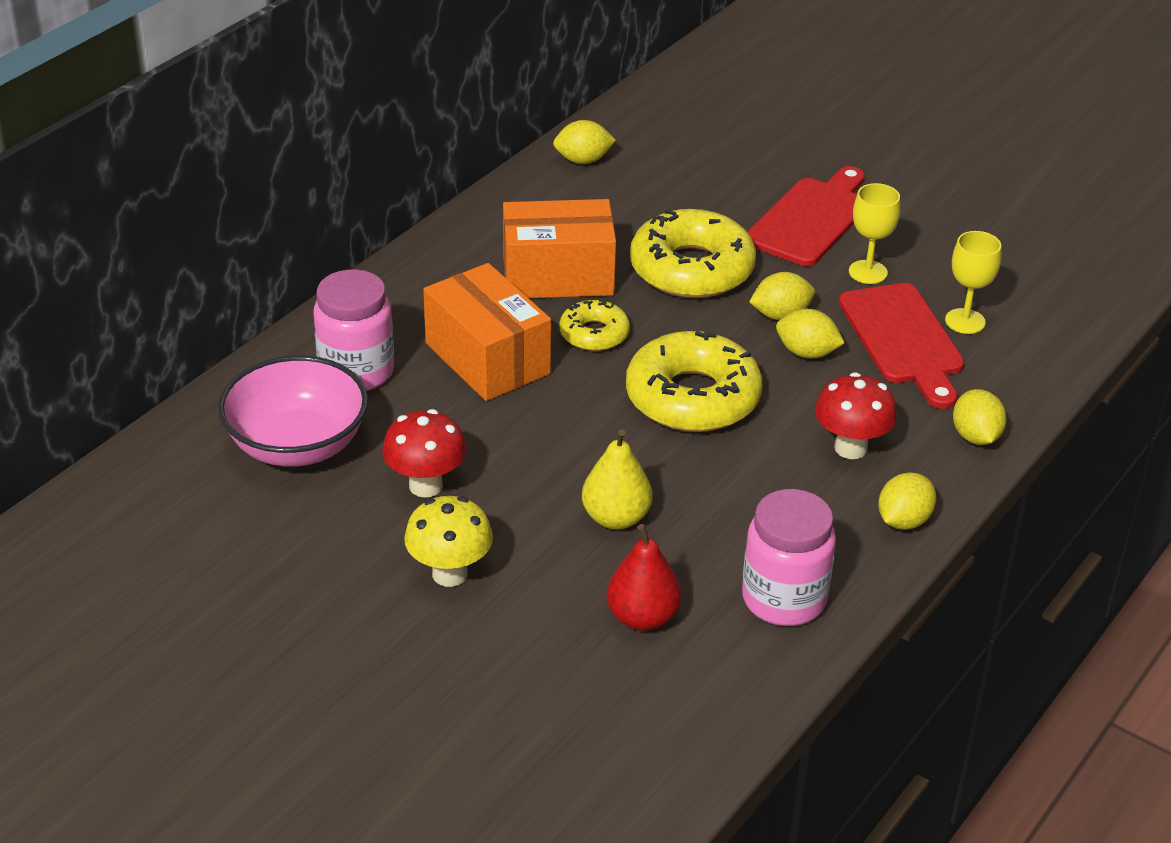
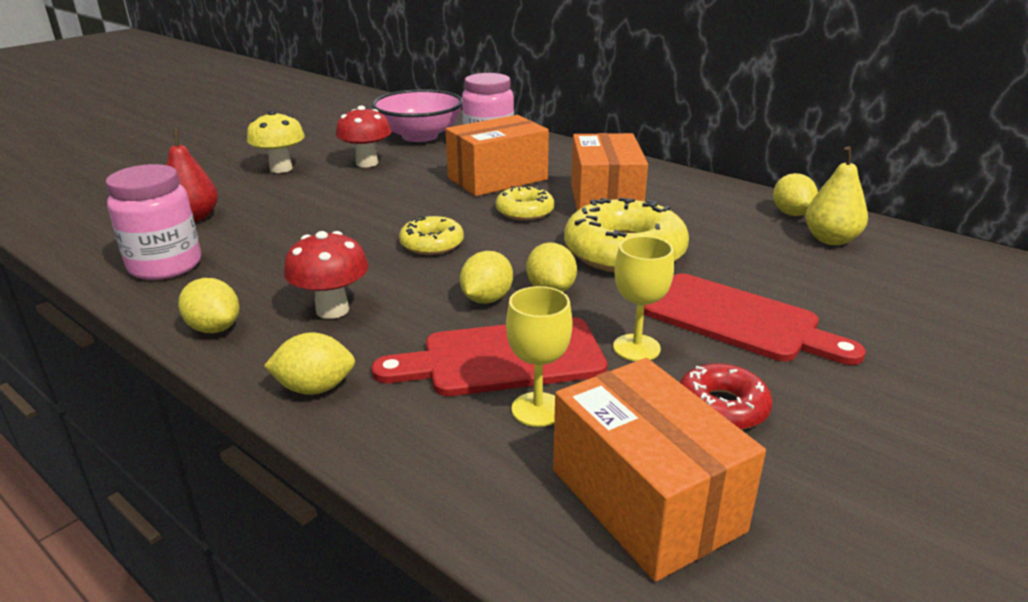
camera: 95 degrees right, 10 degrees down
(616, 518) = (301, 212): yellow pear -> yellow pear (830, 240)
(692, 397) = (432, 244): yellow donut -> yellow donut, size x0.54
(935, 240) = (722, 407): none -> red donut
(1040, 279) = (646, 499): none -> orange box

